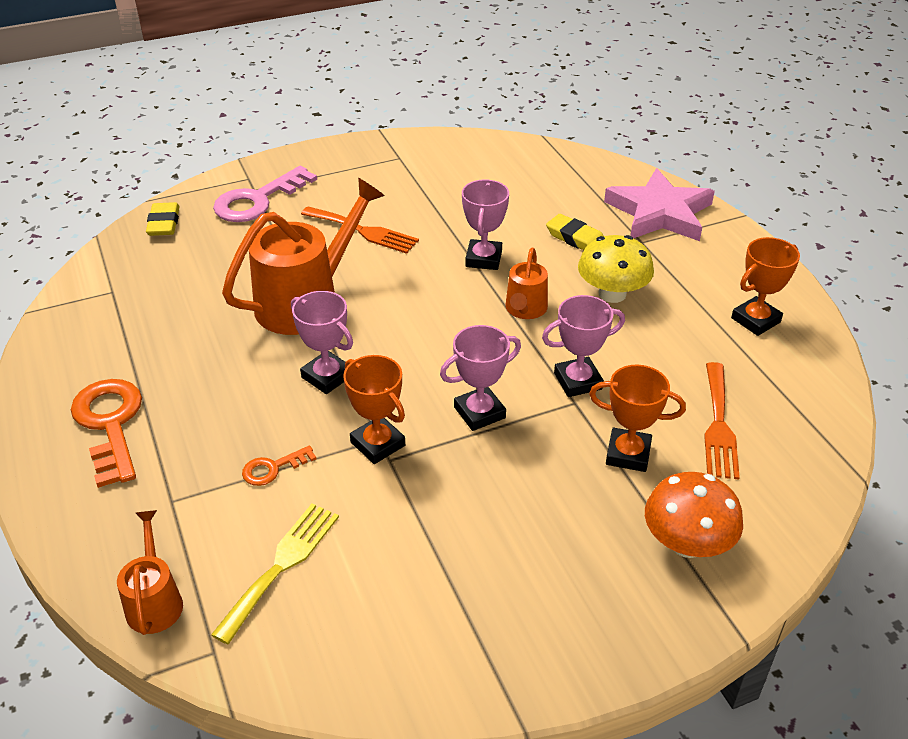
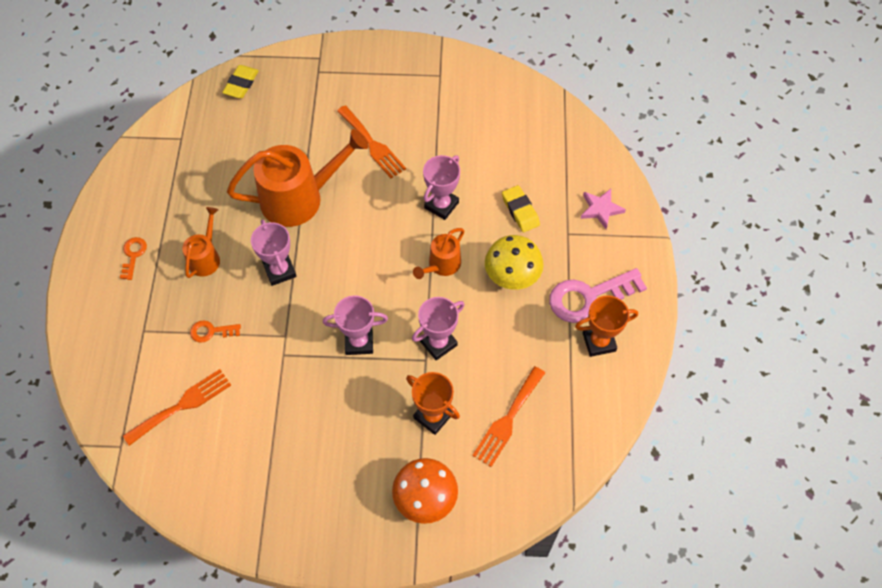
camera: 25 degrees right, 20 degrees up
(110, 424) = (133, 255): orange key -> orange key, size x0.50
(154, 601) = (104, 398): orange watering can -> orange watering can (205, 257)
(257, 200) = (315, 84): pink key -> pink key (588, 297)
(281, 565) = (182, 405): yellow fork -> orange fork
(378, 444) = (282, 340): orange trophy -> none
(578, 381) = (438, 343): pink trophy -> pink trophy turned 45 degrees counterclockwise
(659, 213) = (600, 209): pink star -> pink star, size x0.50

